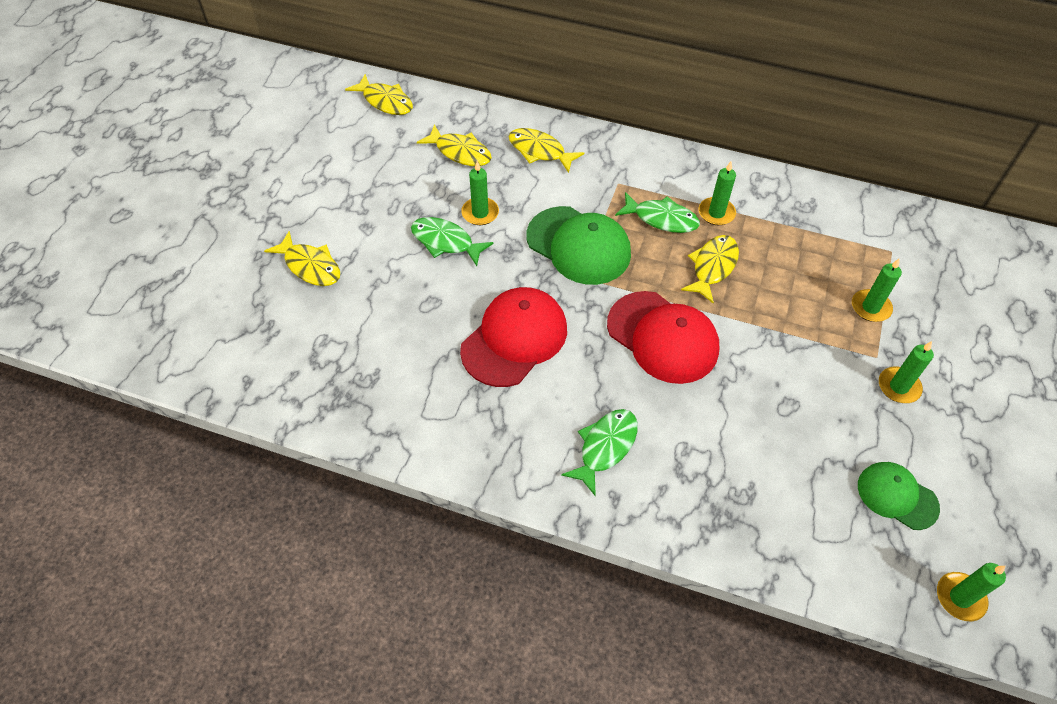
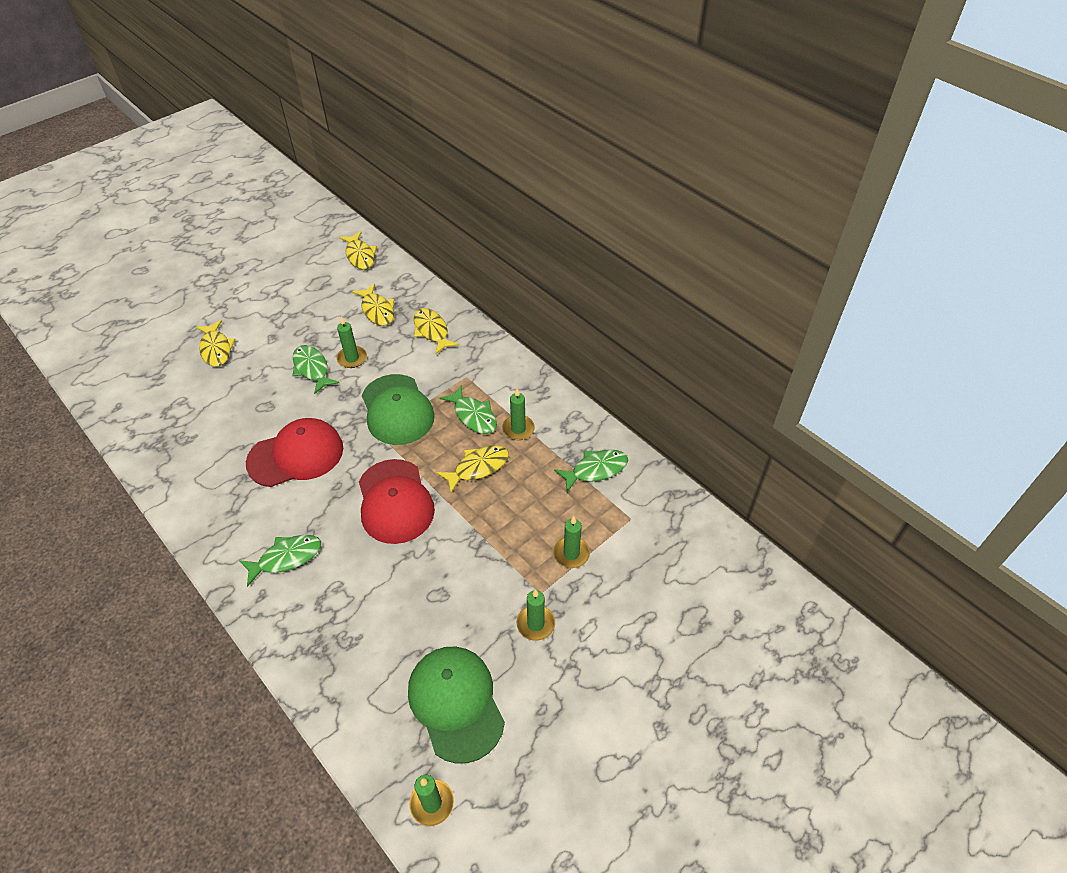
camera: 30 degrees right, 5 degrees down
(822, 220) = (596, 470): none -> green fish
(897, 496) = (456, 703): green cap -> green cap, size x1.66

